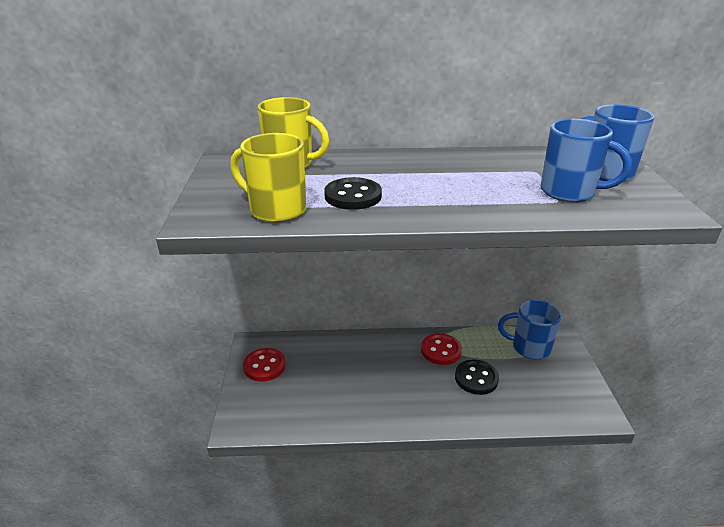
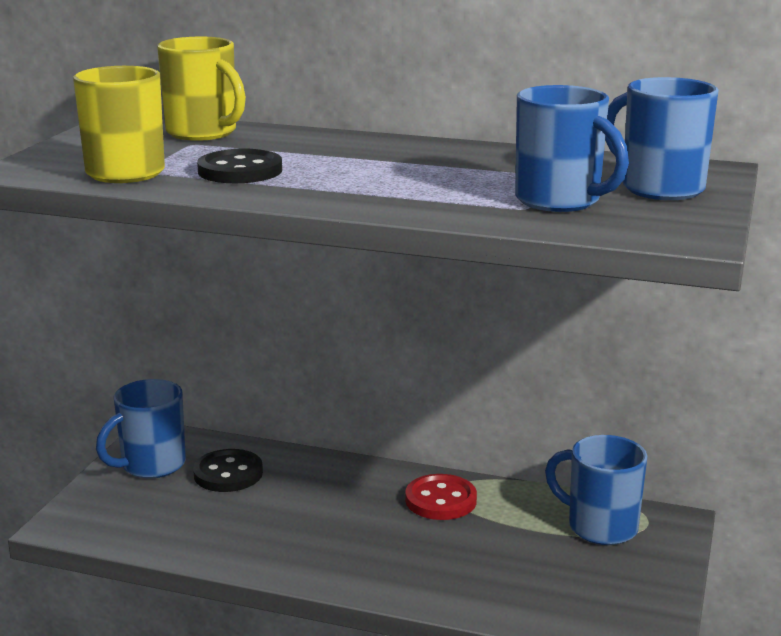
camera: 20 degrees right, 10 degrees down
(264, 366) = (151, 465): red button -> blue mug
(476, 378) = (470, 546): black button -> black button (228, 473)

